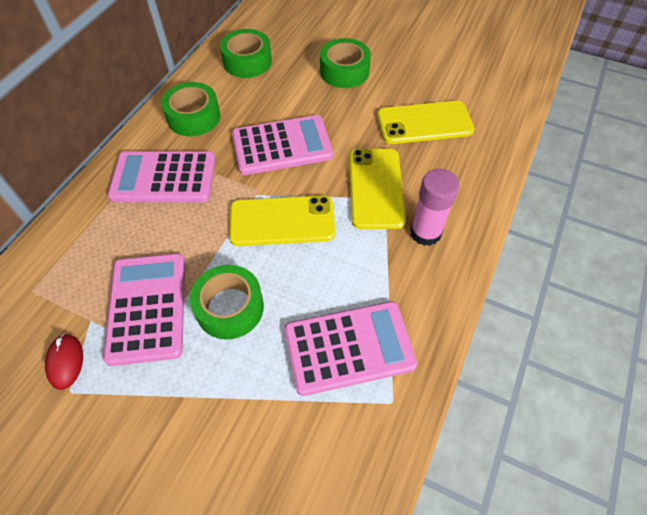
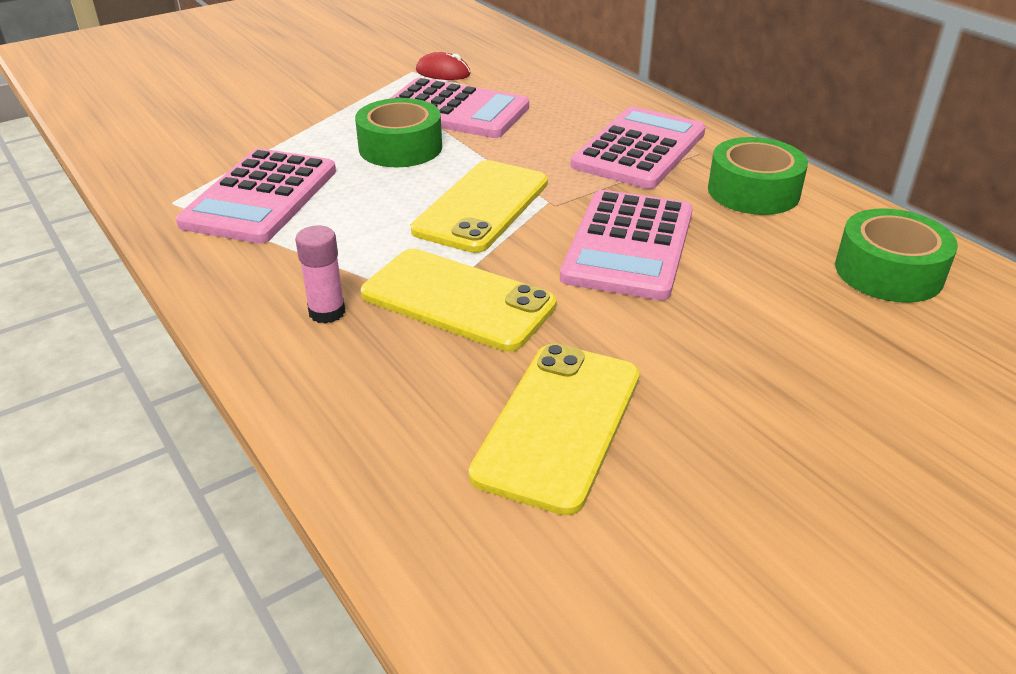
camera: 120 degrees right, 20 degrees down
(344, 71) = (800, 379): green tape -> none
(425, 232) = (327, 312): pink glue stick -> pink glue stick, size x0.65

